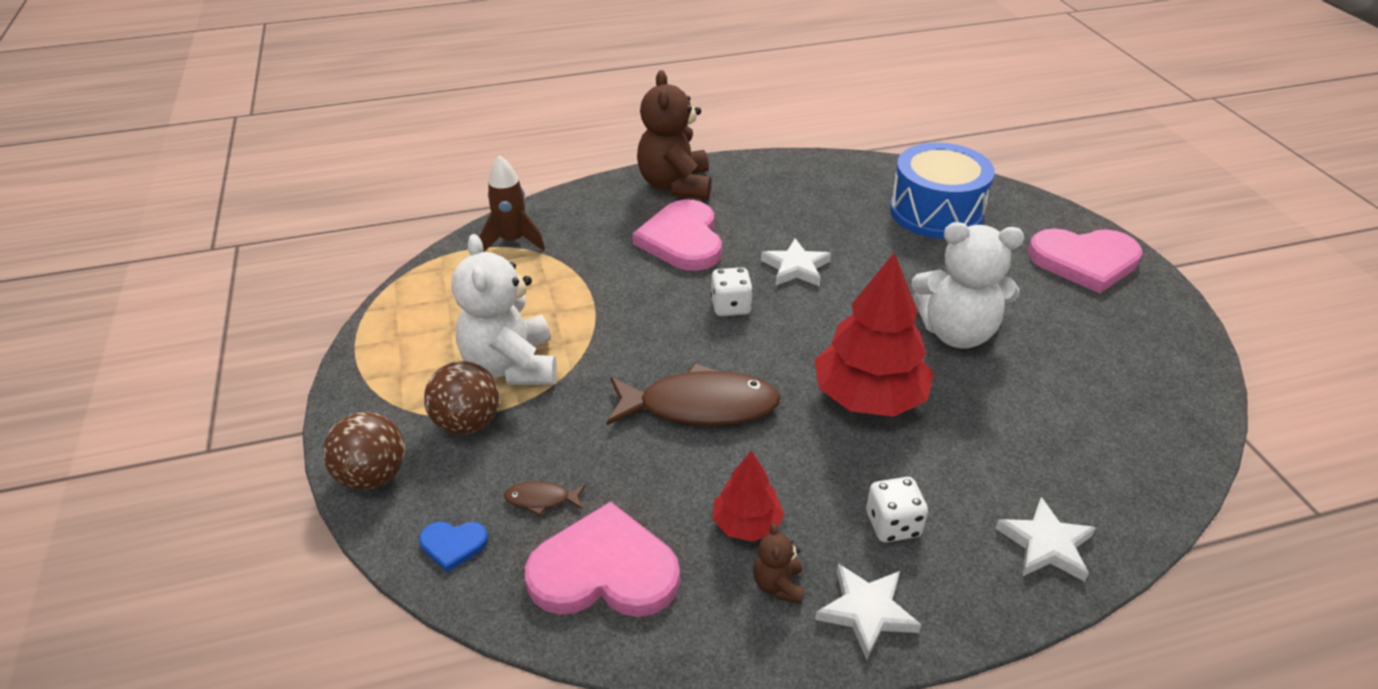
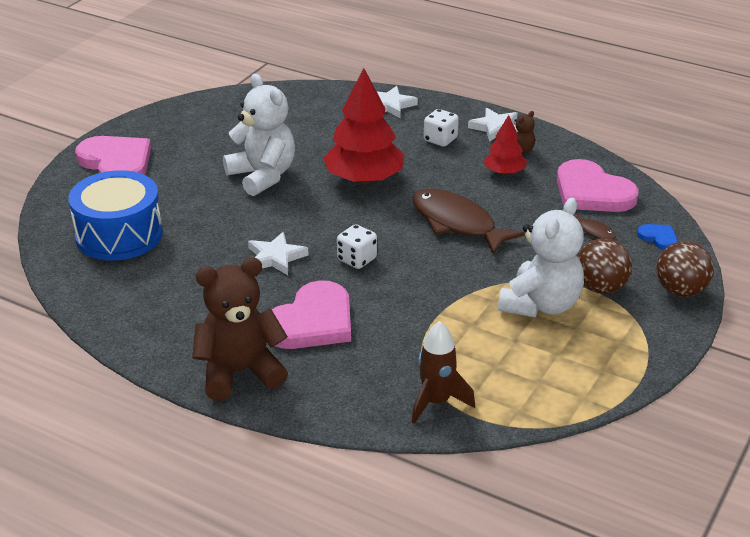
camera: 135 degrees left, 5 degrees down
(675, 185) = (240, 372): brown teddy bear -> brown teddy bear turned 150 degrees counterclockwise

